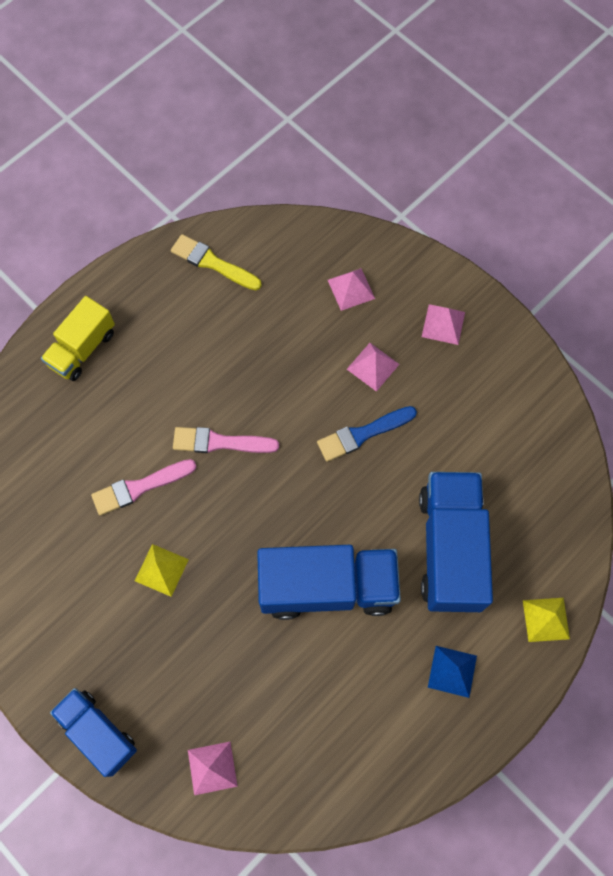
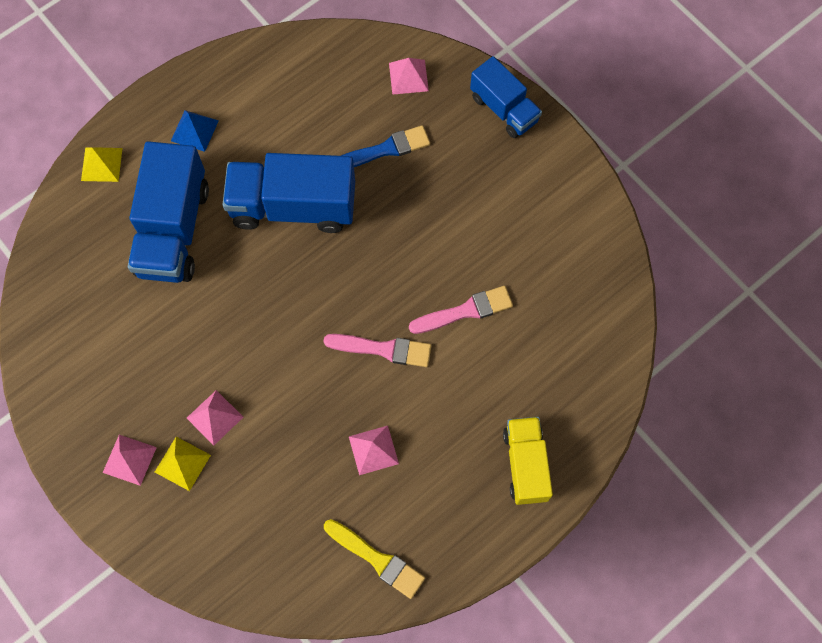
camera: 175 degrees left, 0 degrees up
(82, 348) = (525, 464): yellow truck -> yellow truck turned 45 degrees counterclockwise
(161, 570) = (446, 233): yellow pyramid -> yellow pyramid (182, 463)
(351, 289) = (223, 511): pink pyramid -> pink pyramid (373, 450)
(362, 434) = (237, 345): blue brush -> blue brush (385, 149)

